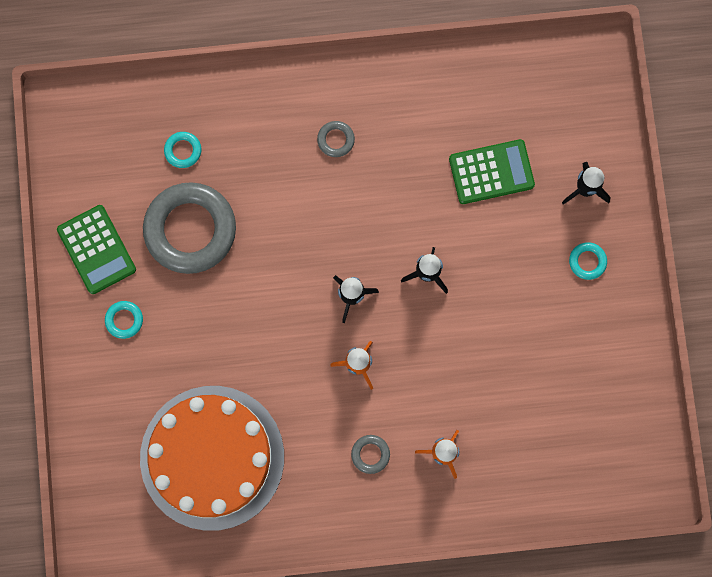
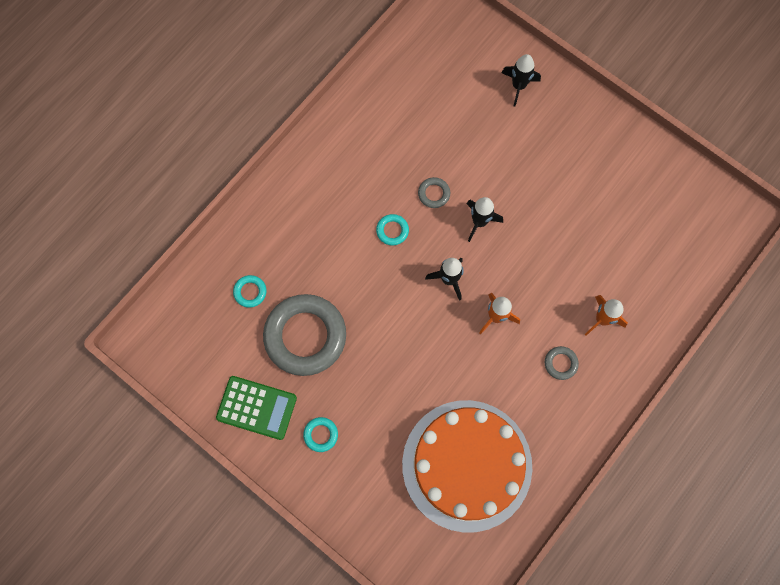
camera: 45 degrees left, 5 degrees down
(336, 140) = (340, 195): grey ring -> grey ring (434, 194)
(491, 172) = (454, 126): green calculator -> none
(587, 261) = (564, 125): turquoise ring -> turquoise ring (392, 230)

